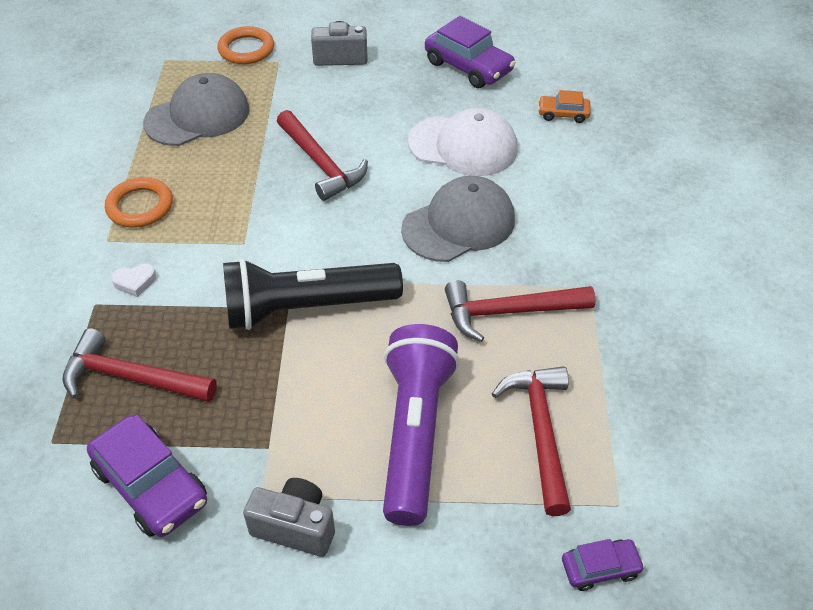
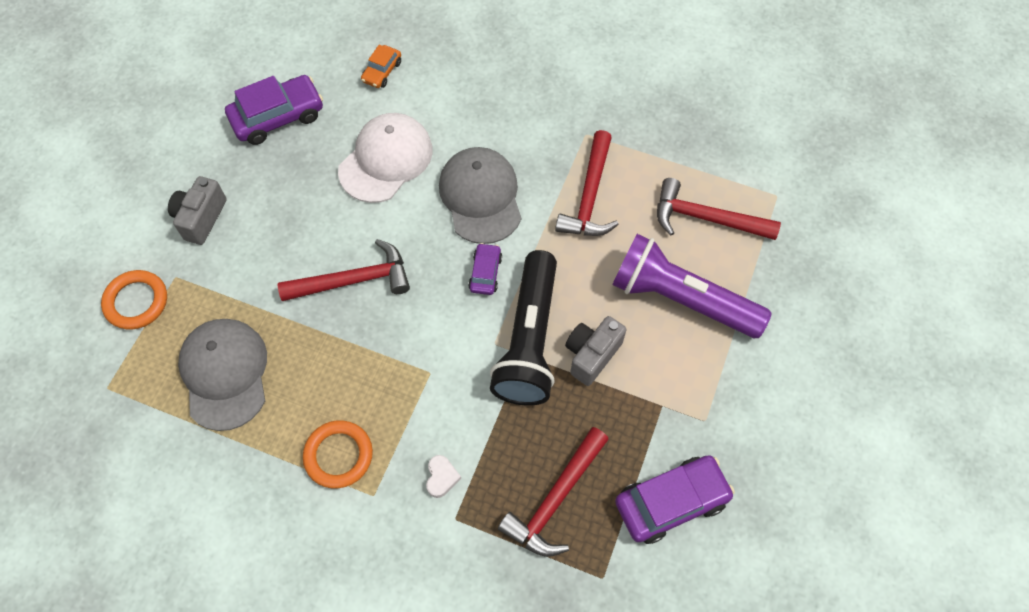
camera: 70 degrees left, 15 degrees up
(295, 527) = (738, 404): grey camera -> grey camera (591, 355)
(600, 568) = (819, 225): purple car -> purple car (485, 273)

